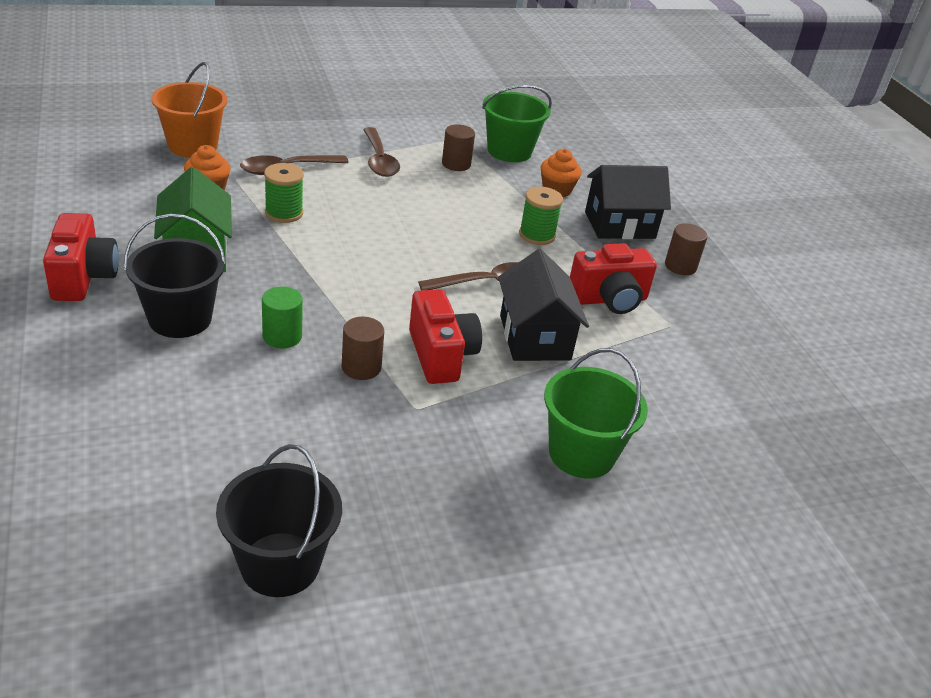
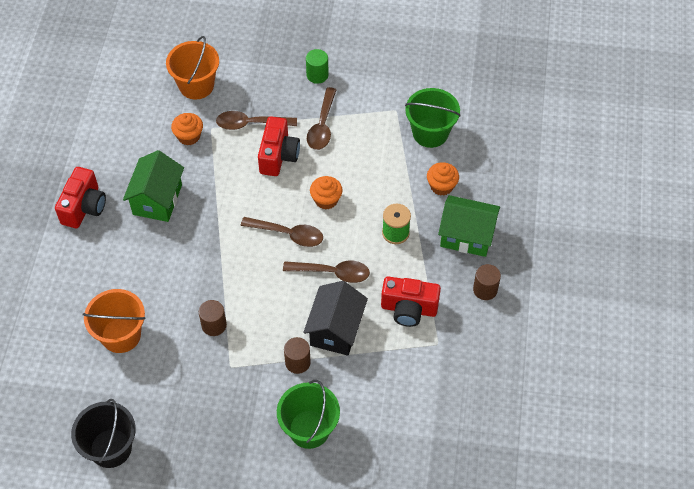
camera: 30 degrees right, 20 degrees up
(180, 319) = (126, 257): black bucket -> none
(218, 409) = (121, 335): none -> orange bucket
(282, 336) = (179, 287): green cylinder -> green cylinder (317, 75)
(284, 213) = (228, 171): green spool -> none
(404, 257) = (288, 234): none -> brown spoon
(430, 220) = (326, 200): none -> orange cupcake
(441, 355) = (267, 329): red camera -> red camera (278, 156)
(456, 164) = (378, 141): brown cylinder -> brown cylinder (297, 362)
(619, 225) = (466, 236): black house -> green house

